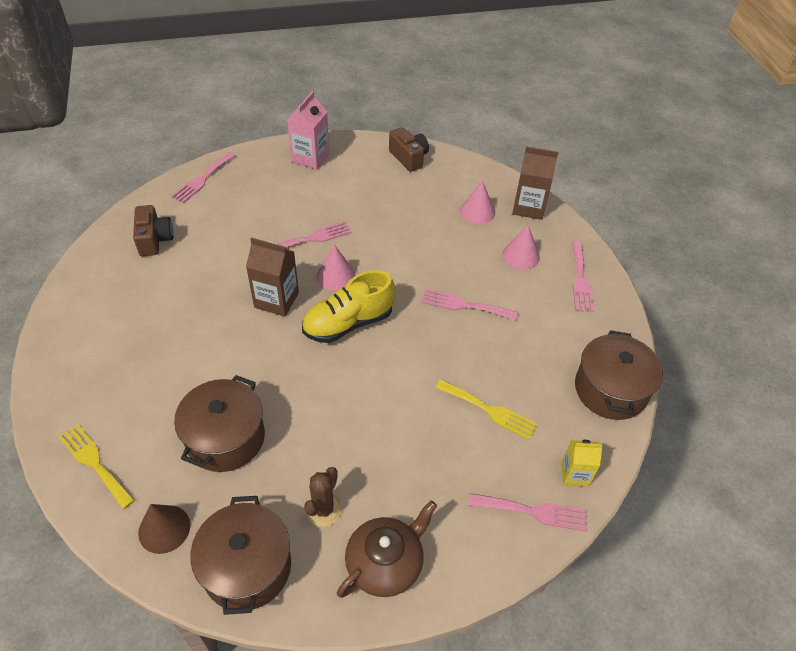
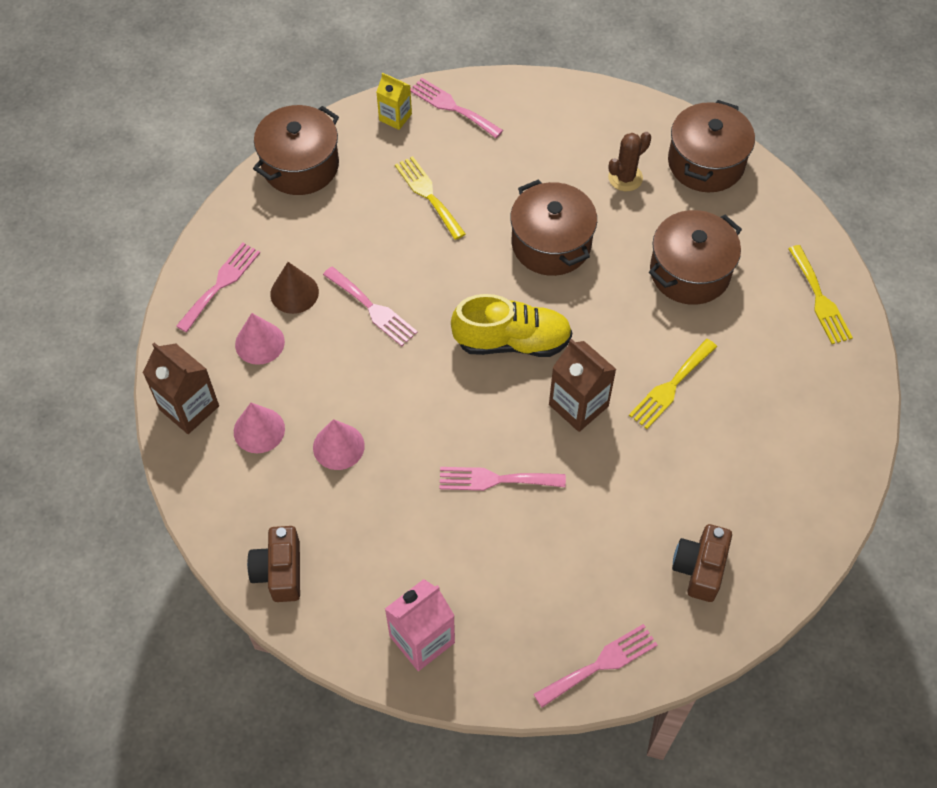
camera: 150 degrees left, 10 degrees up
(164, 529) = (767, 217): brown cone -> brown cone (294, 293)
(211, 338) = (671, 386): none -> yellow fork
(336, 275) = (493, 410): pink cone -> pink cone (338, 446)
(359, 412) = (551, 244): none -> brown pot
(385, 563) = (594, 122): brown teapot -> none

